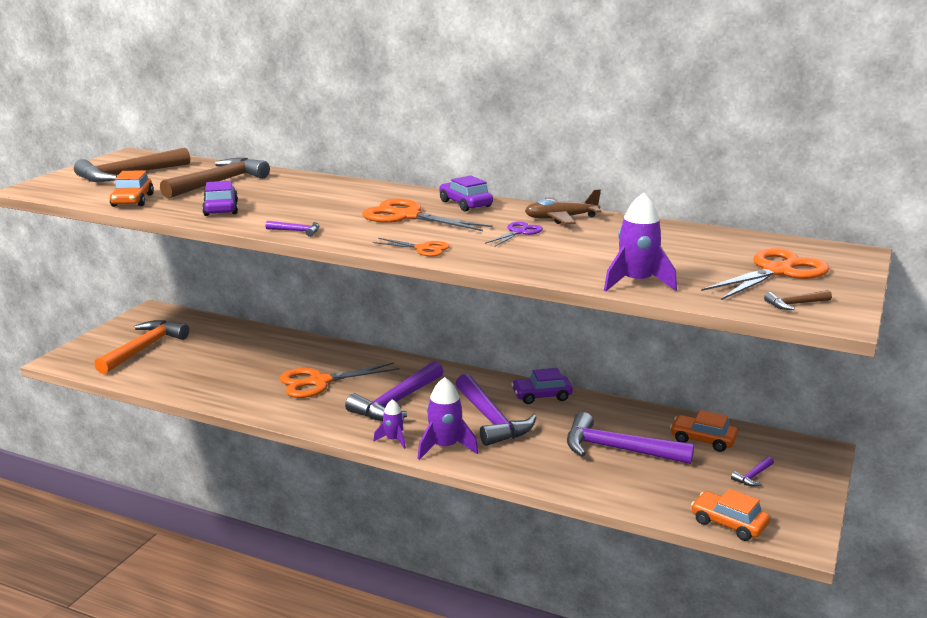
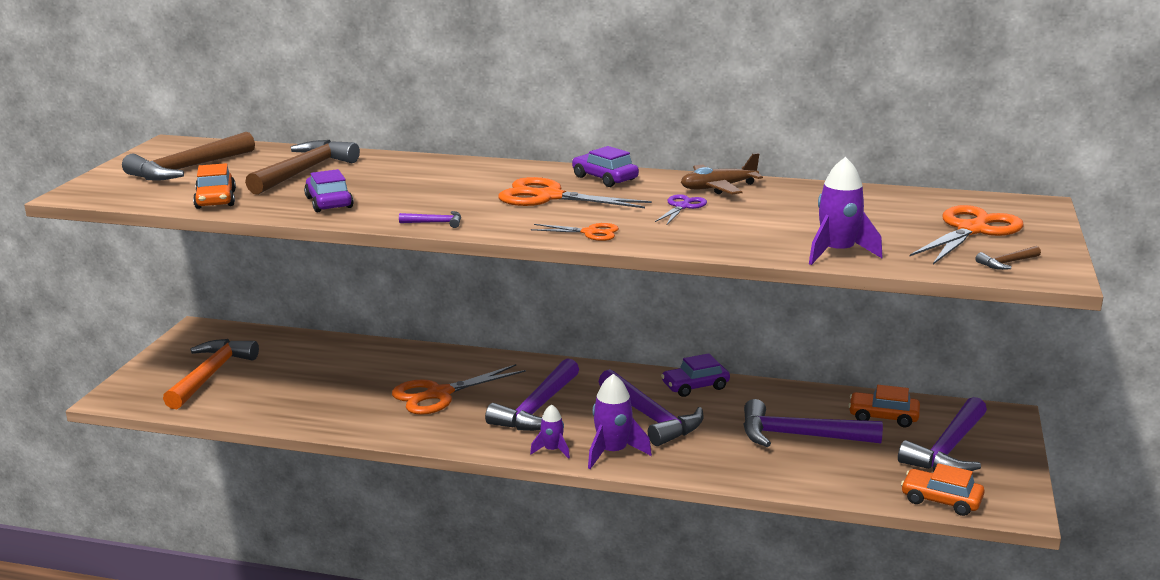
camera: 10 degrees left, 0 degrees up
(753, 476) = (948, 449): purple hammer -> purple hammer, size x2.37

